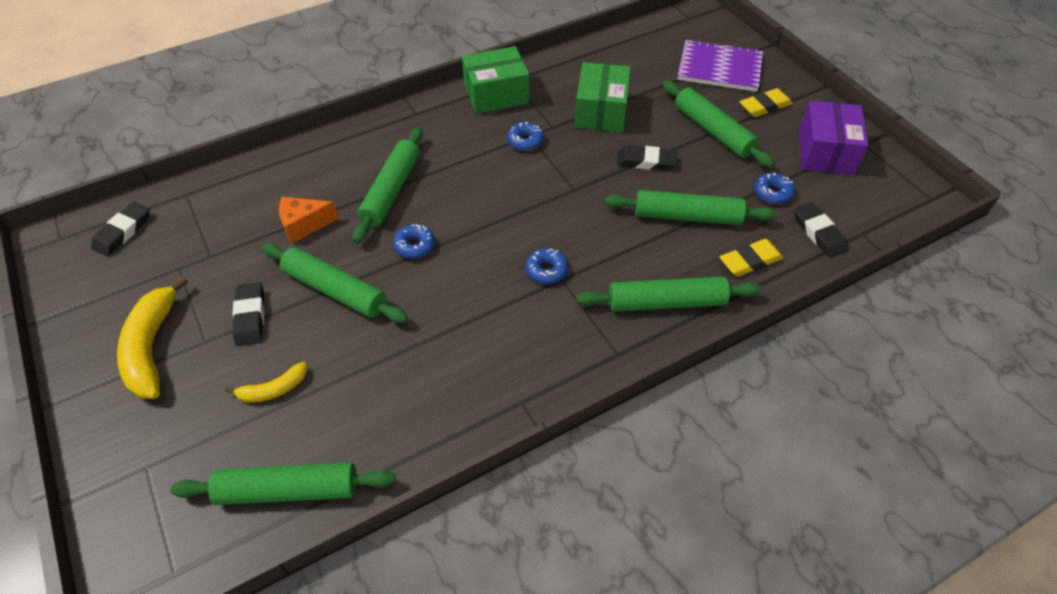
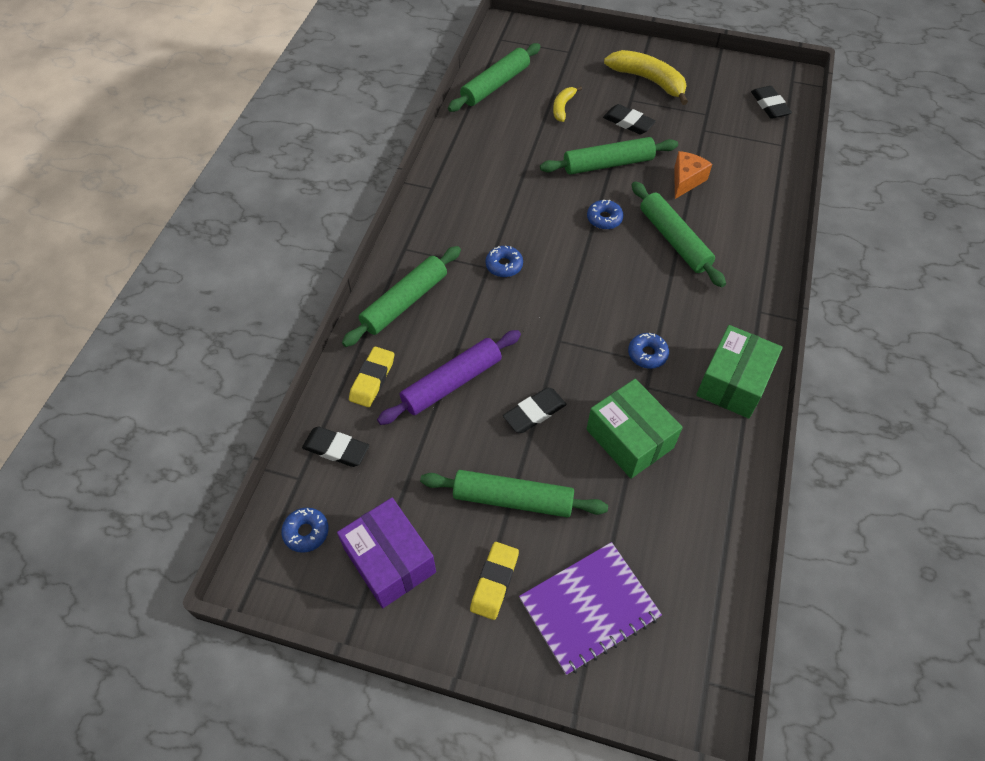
camera: 135 degrees right, 5 degrees up
(687, 216) = (451, 383): green rolling pin -> purple rolling pin
(772, 193) = (403, 464): blue donut -> blue donut (306, 532)

